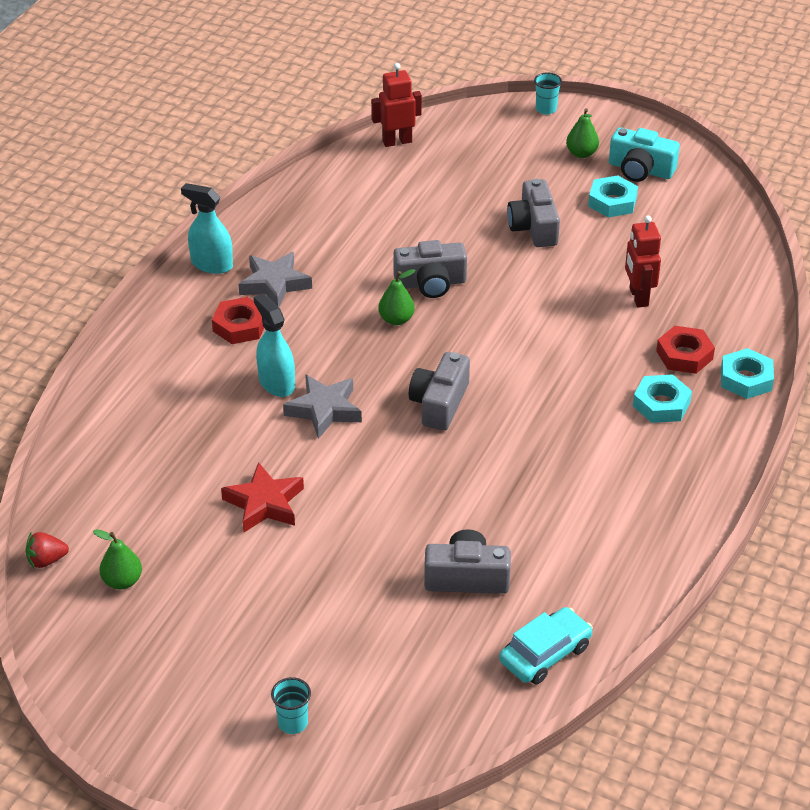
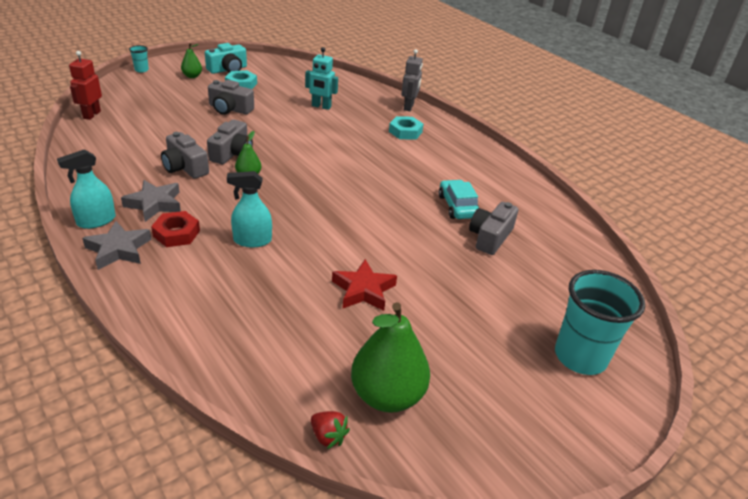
camera: 65 degrees left, 5 degrees down
(46, 560) = (328, 436): red strawberry -> red strawberry turned 60 degrees counterclockwise
(122, 581) = (387, 395): green pear -> green pear, size x2.04
(293, 723) = (580, 357): turquoise cup -> turquoise cup, size x2.30
(324, 410) = (299, 232): grey star -> grey star (118, 249)
(439, 403) = (338, 190): grey camera -> grey camera (185, 167)
(545, 654) = (566, 235): turquoise car -> turquoise car (457, 206)
(638, 297) = (321, 106): red robot -> turquoise robot
(684, 355) = (376, 113): red nut -> none
(746, 379) = (409, 107): turquoise nut -> grey robot

